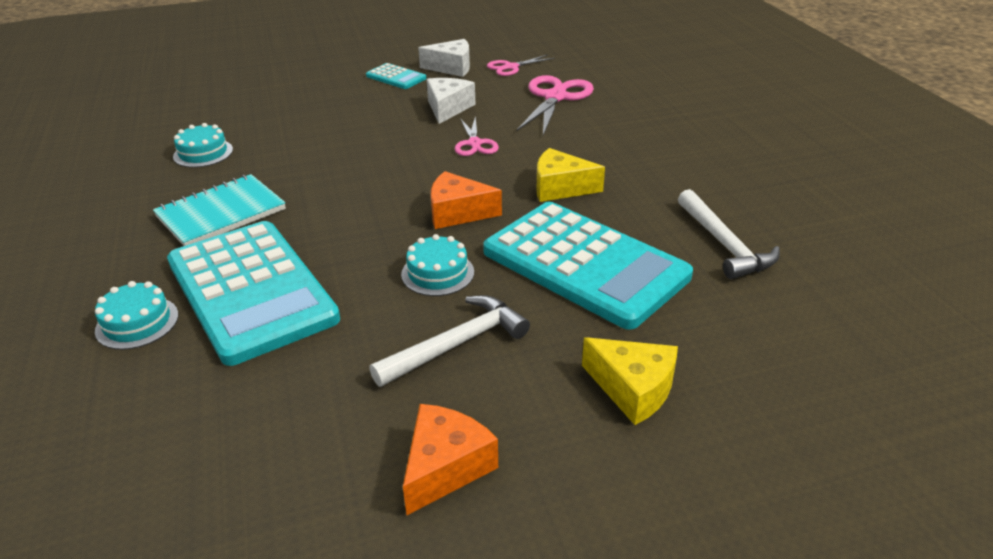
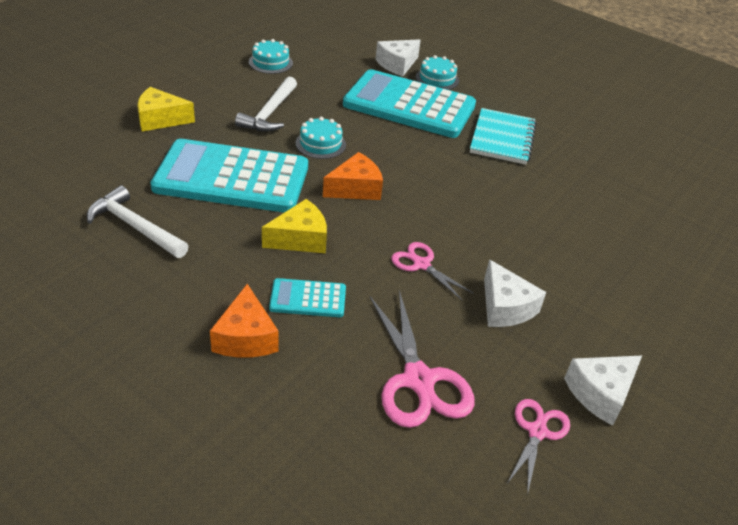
camera: 140 degrees right, 5 degrees up
(143, 375) = (397, 64): none -> white cheese
(203, 153) = (601, 176): turquoise cake -> turquoise cake (270, 62)
(396, 77) = (626, 341): turquoise calculator -> turquoise calculator (308, 299)
(445, 467) = (229, 72): orange cheese -> orange cheese (246, 337)

